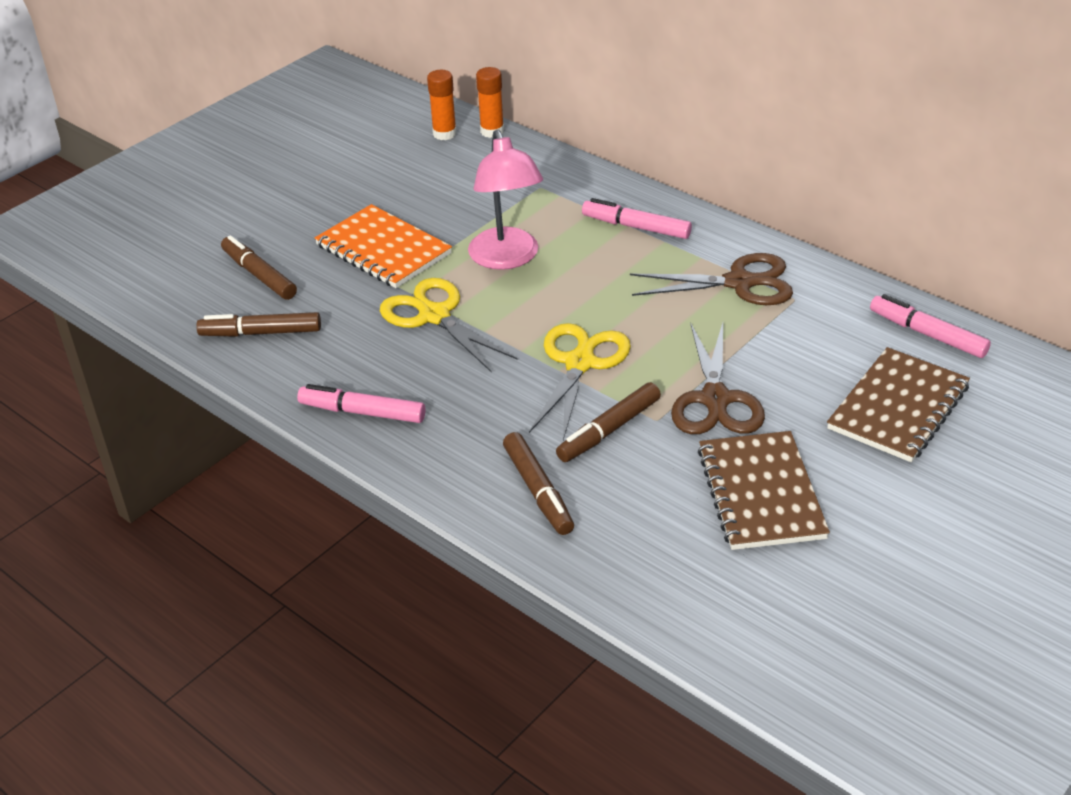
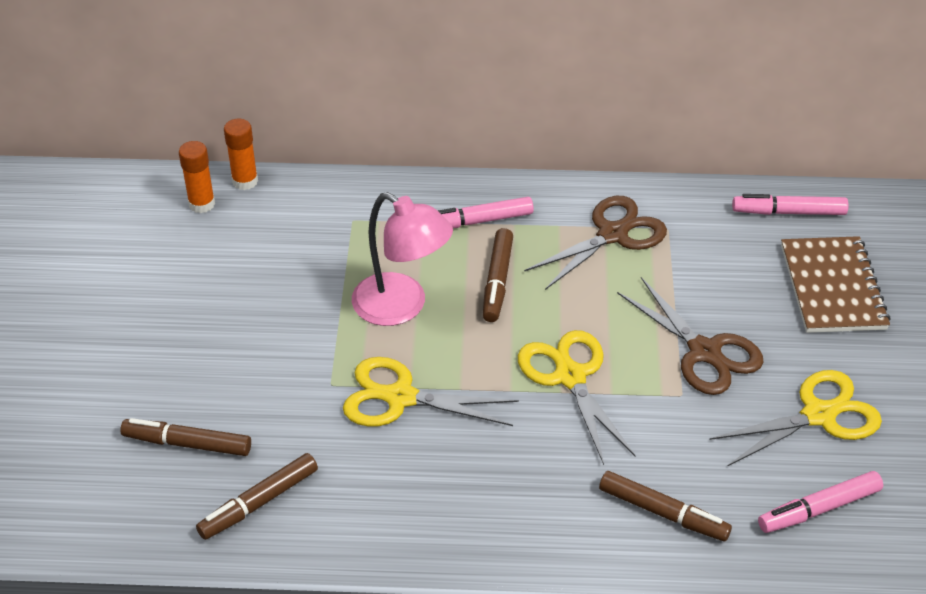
camera: 40 degrees left, 5 degrees up
(362, 412) = (443, 527): pink marker -> pink marker (819, 509)
(383, 249) = (279, 354): orange notebook -> none
(609, 430) = (657, 426): brown marker -> brown marker (497, 281)
(761, 493) = (818, 415): brown notebook -> yellow scissors

